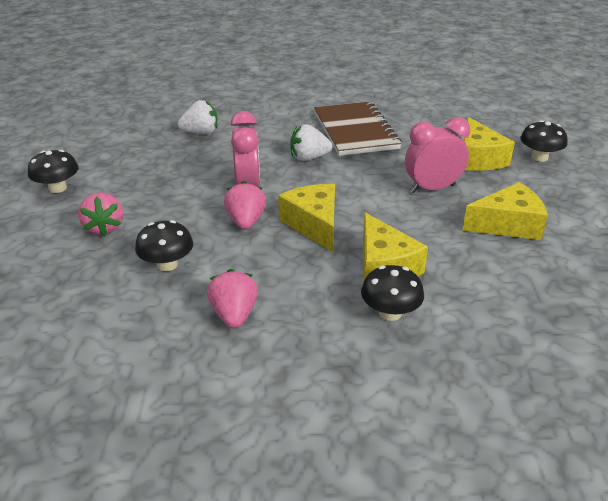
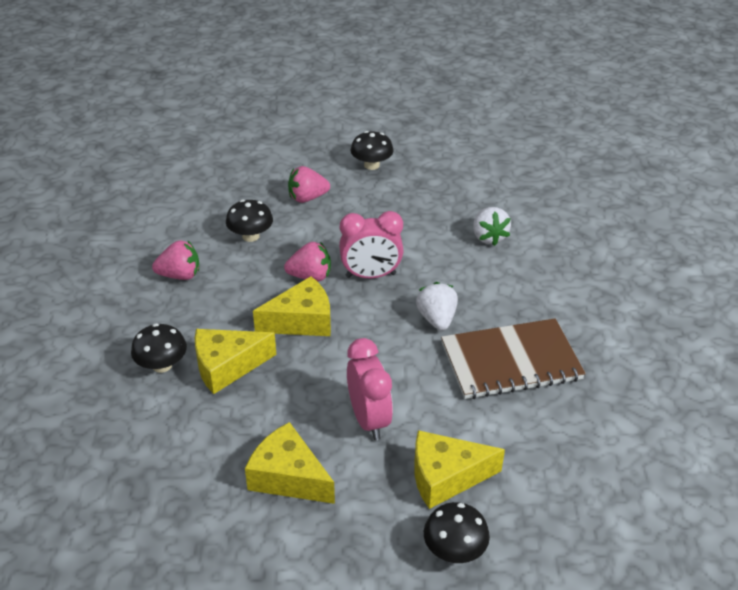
camera: 90 degrees right, 5 degrees up
(507, 225) = (288, 477): yellow cheese -> yellow cheese turned 135 degrees clockwise

